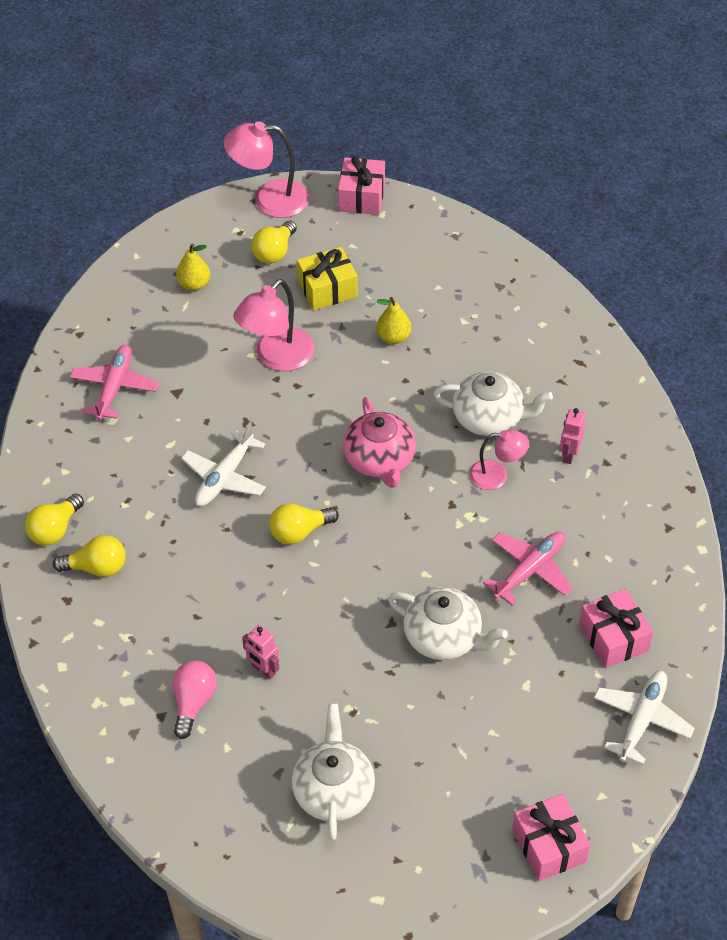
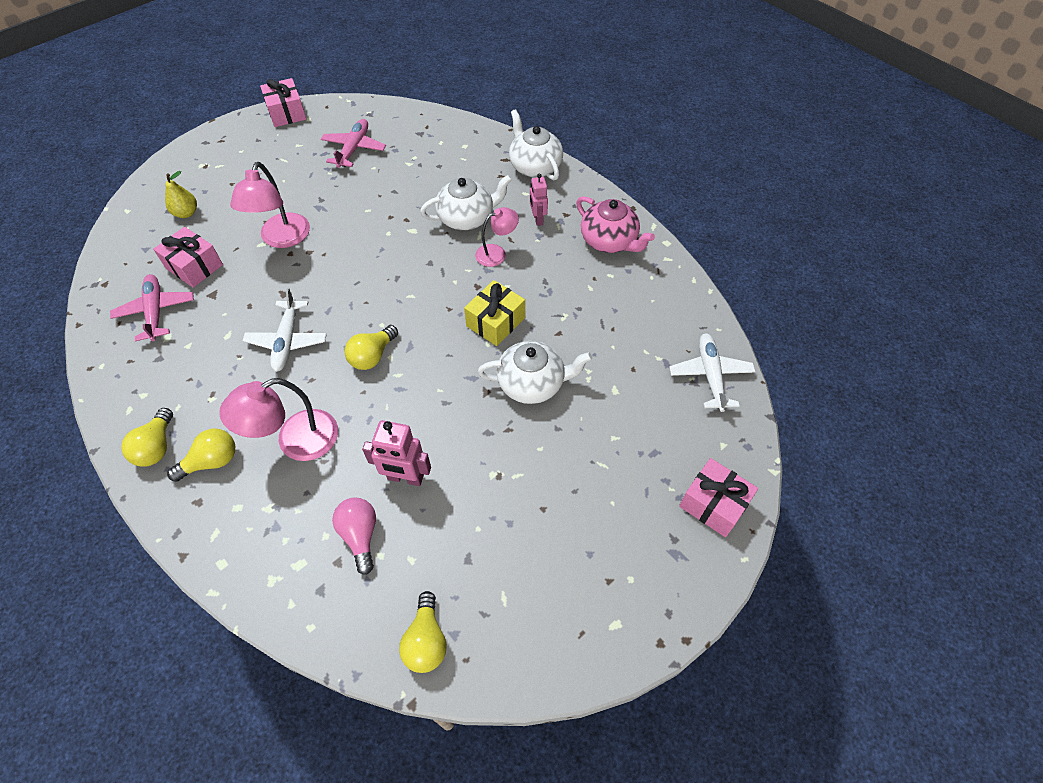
camera: 30 degrees left, 5 degrees up
(263, 670) = (405, 478): pink robot -> pink robot, size x1.52
(269, 199) = (216, 137): pink lamp -> pink lamp (296, 441)
(274, 252) = (240, 169): yellow light bulb -> yellow light bulb (426, 641)
(327, 289) = (295, 179): yellow gift -> yellow gift (495, 322)
(333, 790) = (522, 549): white teapot -> white teapot (534, 166)
(380, 460) = (404, 278): pink teapot -> pink teapot (609, 241)
(393, 337) = (364, 192): yellow pear -> none
(530, 570) = (562, 307): pink plane -> pink plane (354, 149)
(613, 638) = (651, 327): pink gift -> pink gift (194, 266)

